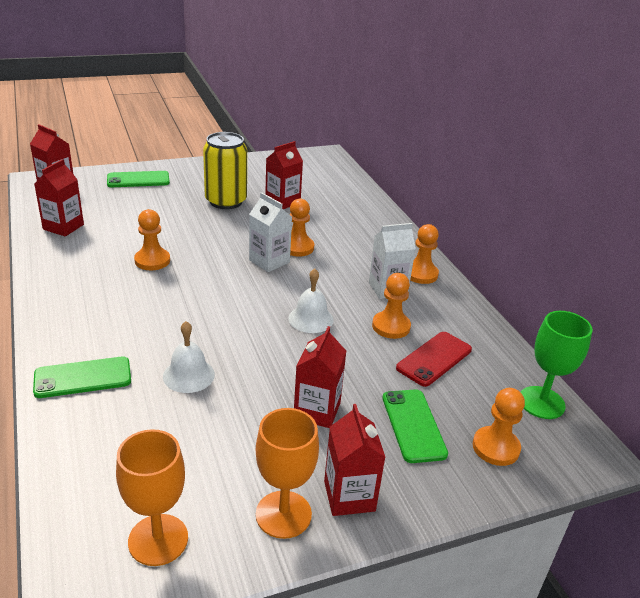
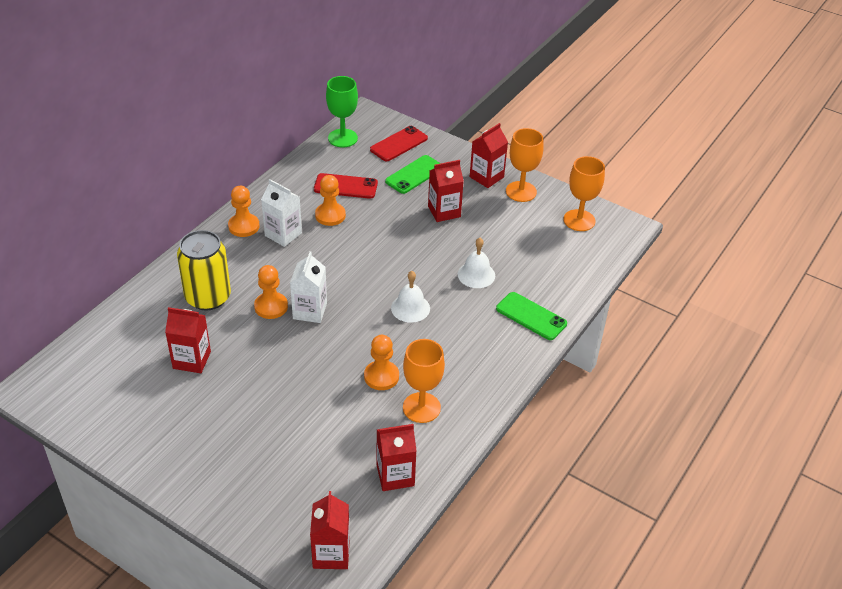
camera: 125 degrees left, 10 degrees up
(95, 263) = (421, 407): none -> orange goblet
(138, 180) = (249, 499): green phone -> none
(226, 201) = (231, 399): yellow can -> yellow can (208, 297)
(311, 319) = (362, 253): white bell -> white bell (410, 308)
(495, 447) = (399, 144): orange pawn -> red phone

